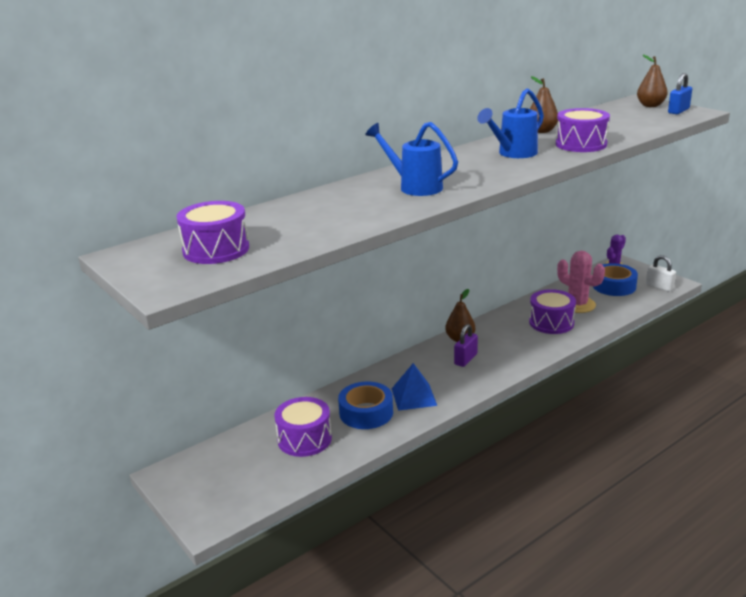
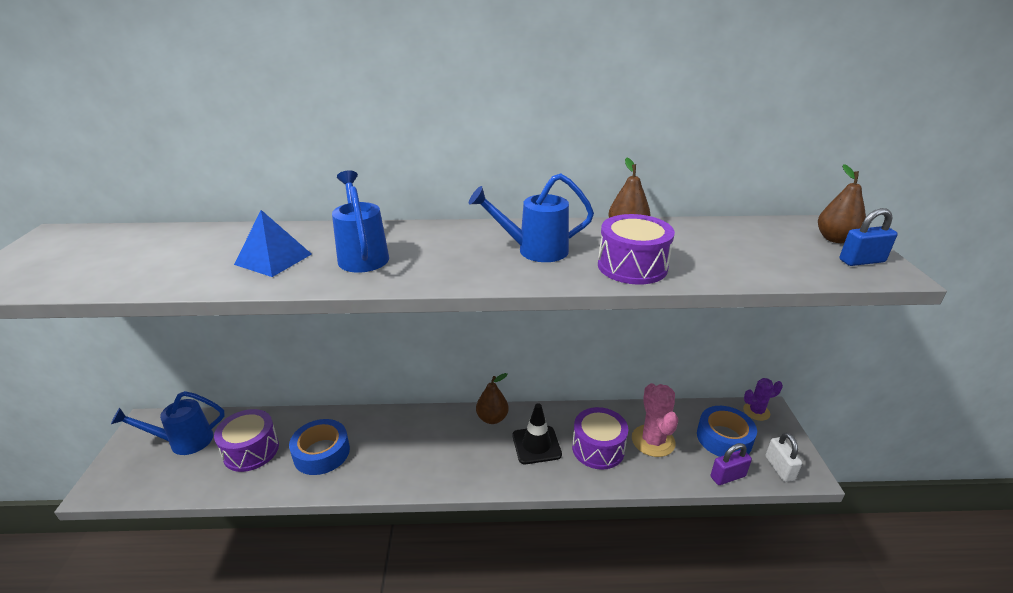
camera: 35 degrees right, 5 degrees up
(216, 250) = (95, 258): purple drum -> none
(231, 464) = (184, 441): none -> blue watering can
(414, 396) = (374, 460): blue pyramid -> blue pyramid (273, 259)
(465, 359) = (467, 445): purple padlock -> purple padlock (727, 476)
(511, 338) = (536, 445): none -> black traffic cone

